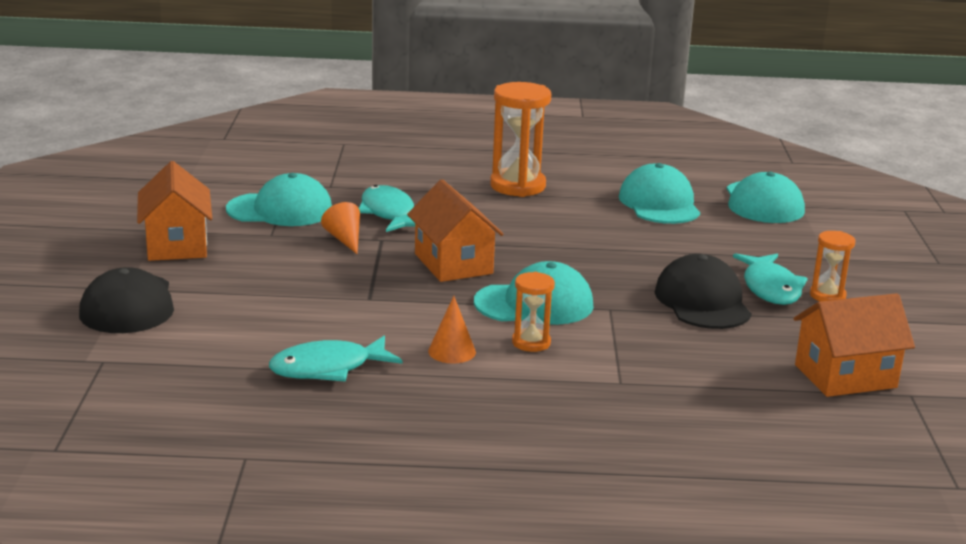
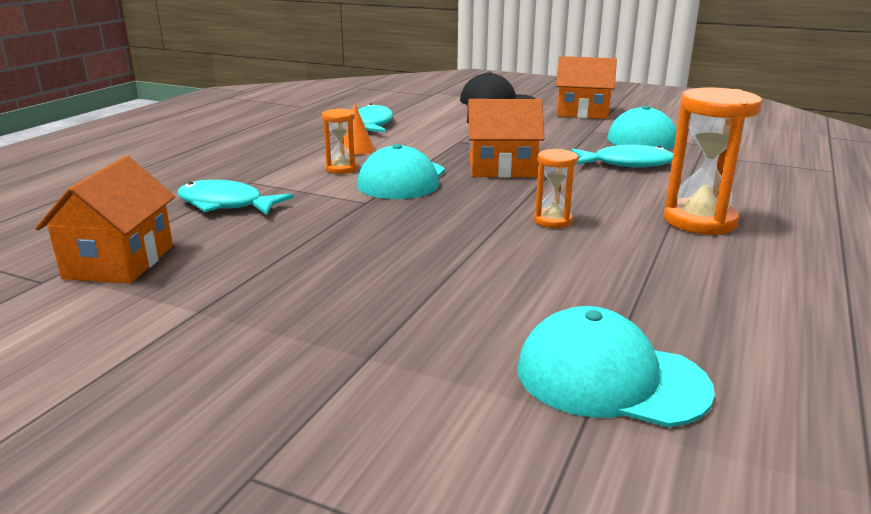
camera: 115 degrees right, 0 degrees up
(345, 239) = (572, 146): orange cone -> none
(659, 204) = (625, 288): turquoise cap -> none
(702, 301) = (335, 241): black cap -> none
(770, 288) = (325, 284): turquoise fish -> turquoise fish (226, 205)
(827, 296) = (268, 314): orange hourglass -> orange hourglass (552, 221)

